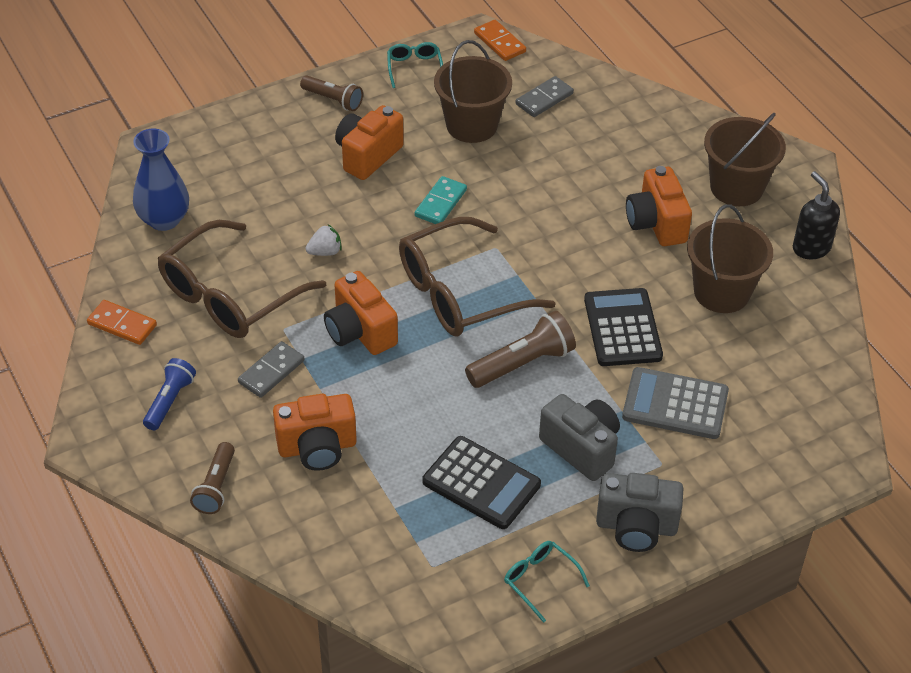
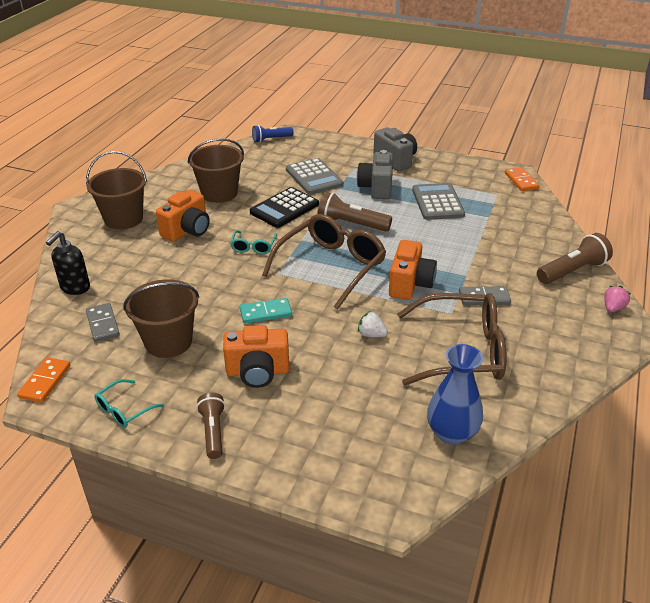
camera: 130 degrees left, 10 degrees down
(122, 324) = (554, 381): orange domino -> orange domino (521, 181)
(131, 461) = (613, 308): none -> pink strawberry
(169, 401) = (561, 321): blue flashlight -> blue flashlight (271, 139)
(216, 487) = (572, 271): brown flashlight -> brown flashlight, size x1.50
(317, 447) = (499, 255): orange camera -> none
(460, 293) = (331, 267): brown glasses -> brown glasses turned 75 degrees counterclockwise
(481, 483) = (437, 202): black calculator -> grey calculator
(540, 580) = (457, 169): turquoise glasses -> turquoise glasses (253, 247)
(544, 99) = (103, 324): grey domino -> grey domino turned 60 degrees clockwise
(811, 248) = (152, 182): black soap dispenser -> black soap dispenser (75, 288)

